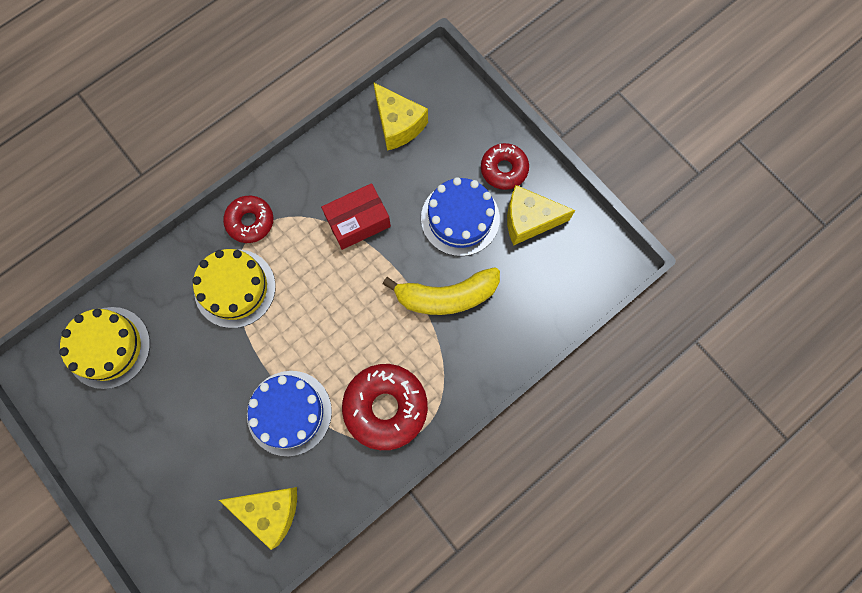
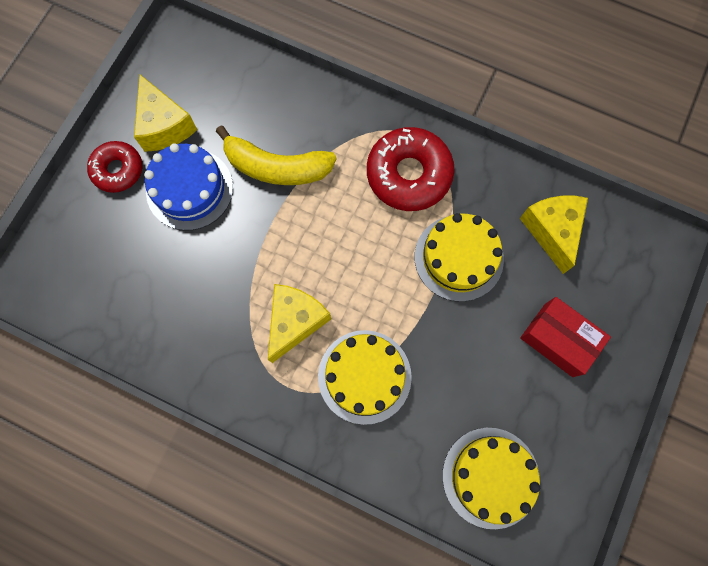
camera: 115 degrees left, 0 degrees up
(250, 221) = (285, 400): red donut -> none
(289, 413) = (458, 258): blue cake -> yellow cake
(358, 222) = (236, 286): red box -> red box (558, 340)
(398, 124) = (106, 297): yellow cheese -> yellow cheese (295, 321)
(446, 296) = (276, 167): yellow banana -> yellow banana turned 135 degrees clockwise

